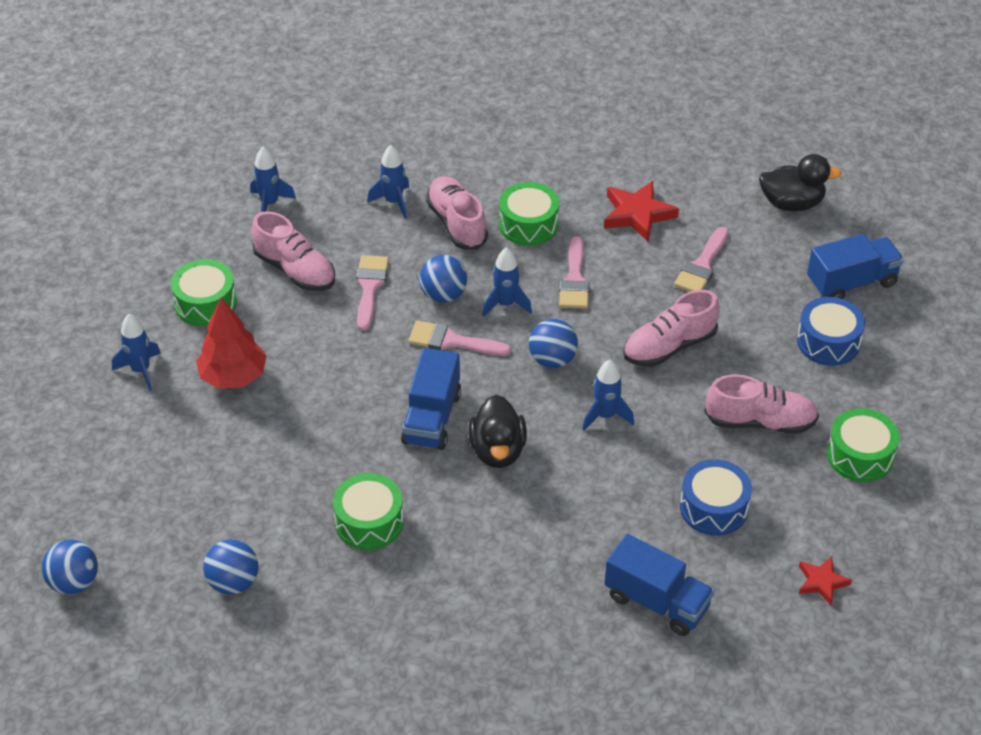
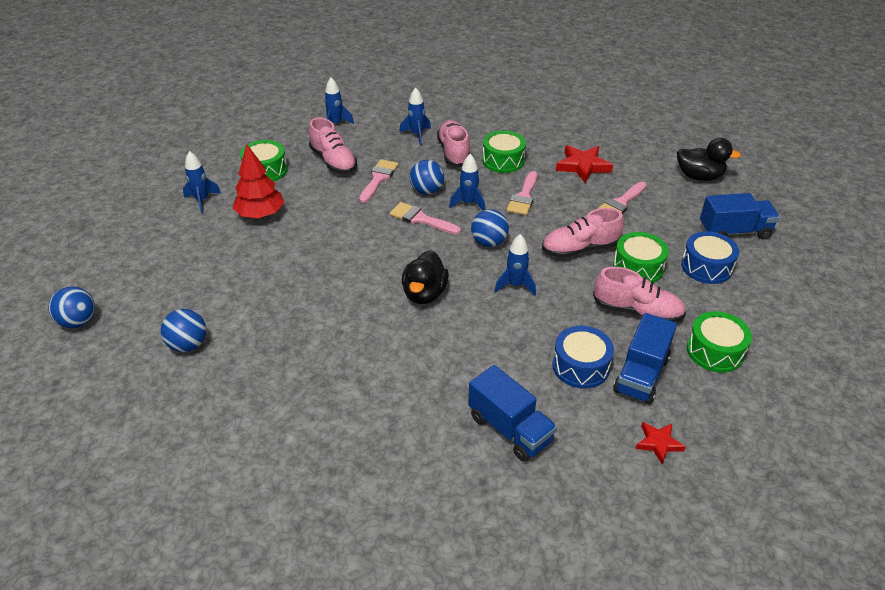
camera: 15 degrees right, 5 degrees down
(369, 522) = (307, 323): green drum -> green drum (638, 267)
(432, 418) = (385, 264): blue truck -> blue truck (641, 375)

